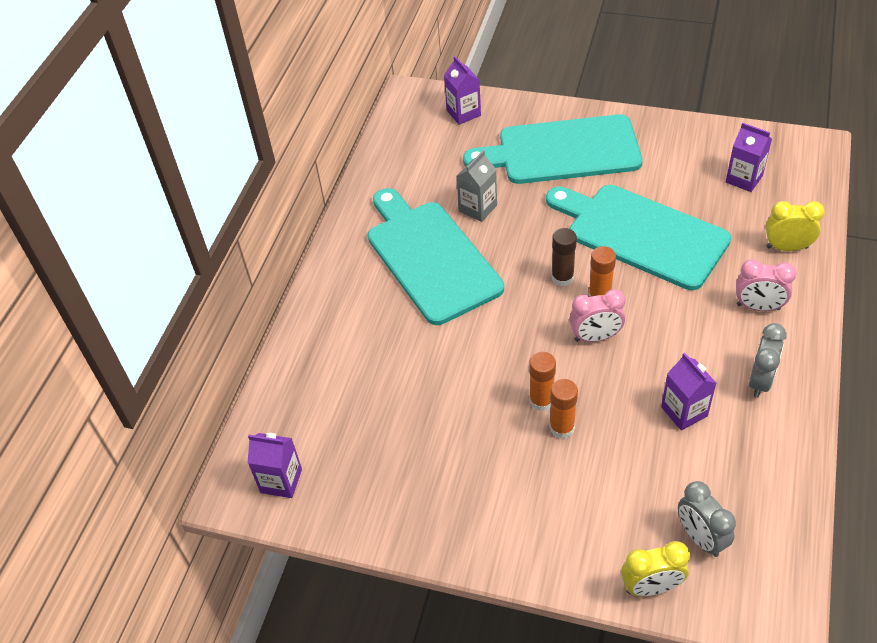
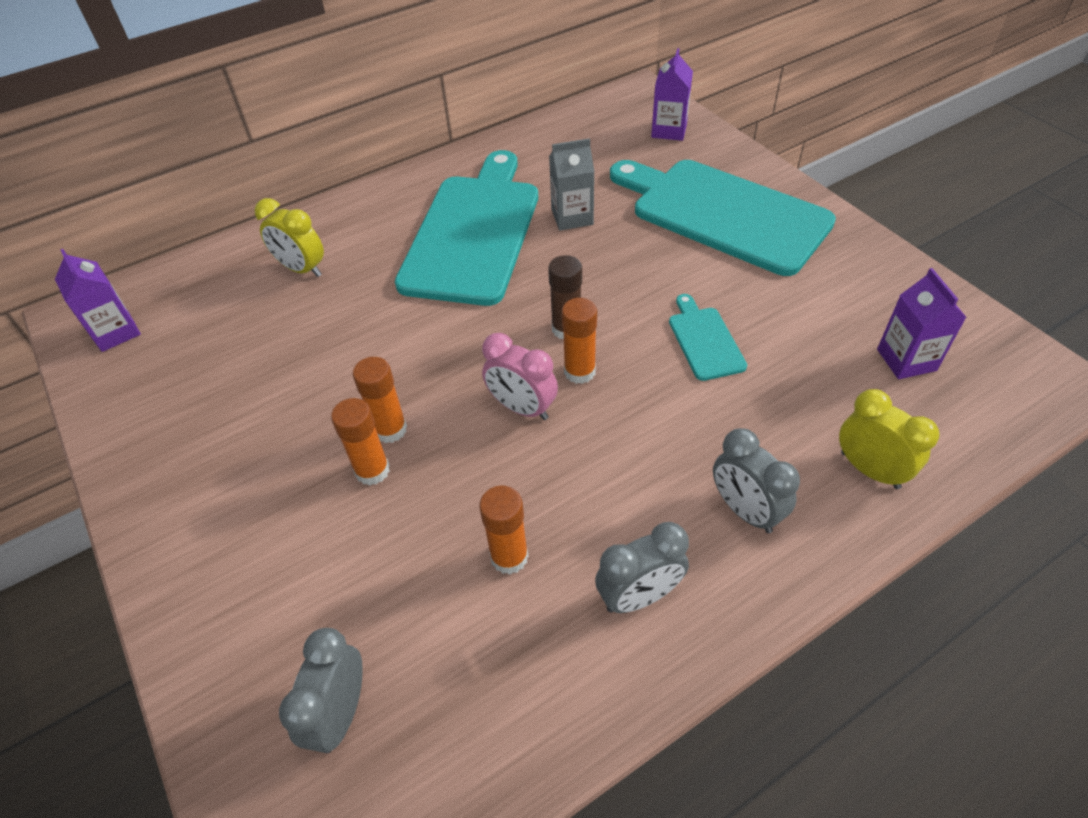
camera: 40 degrees right, 0 degrees up
(641, 234) = (704, 340): turquoise cutting board -> turquoise cutting board, size x0.43
(651, 587) = (224, 716): yellow clock -> yellow clock (302, 269)
(684, 411) = (509, 557): purple carton -> orange glue stick
(758, 307) = (745, 511): pink clock -> grey clock

